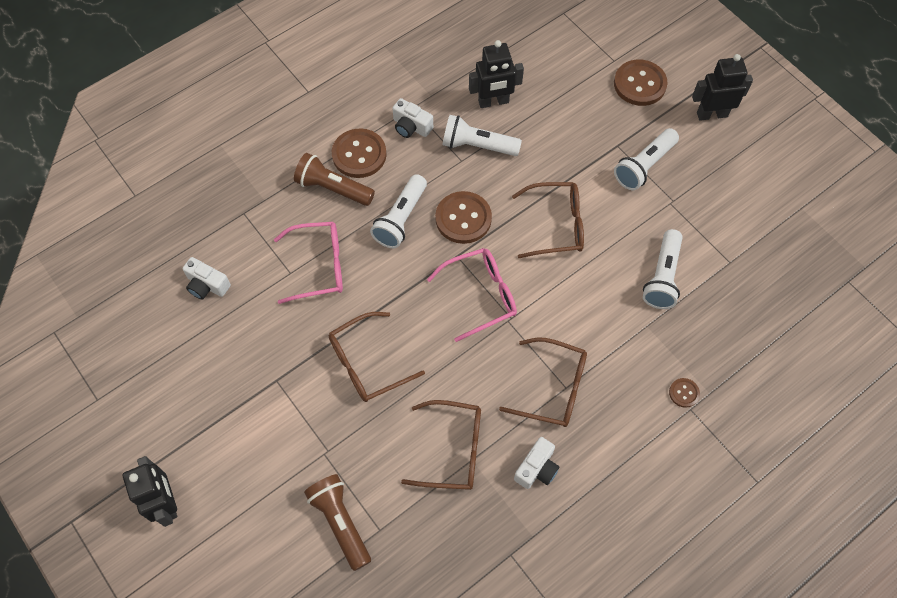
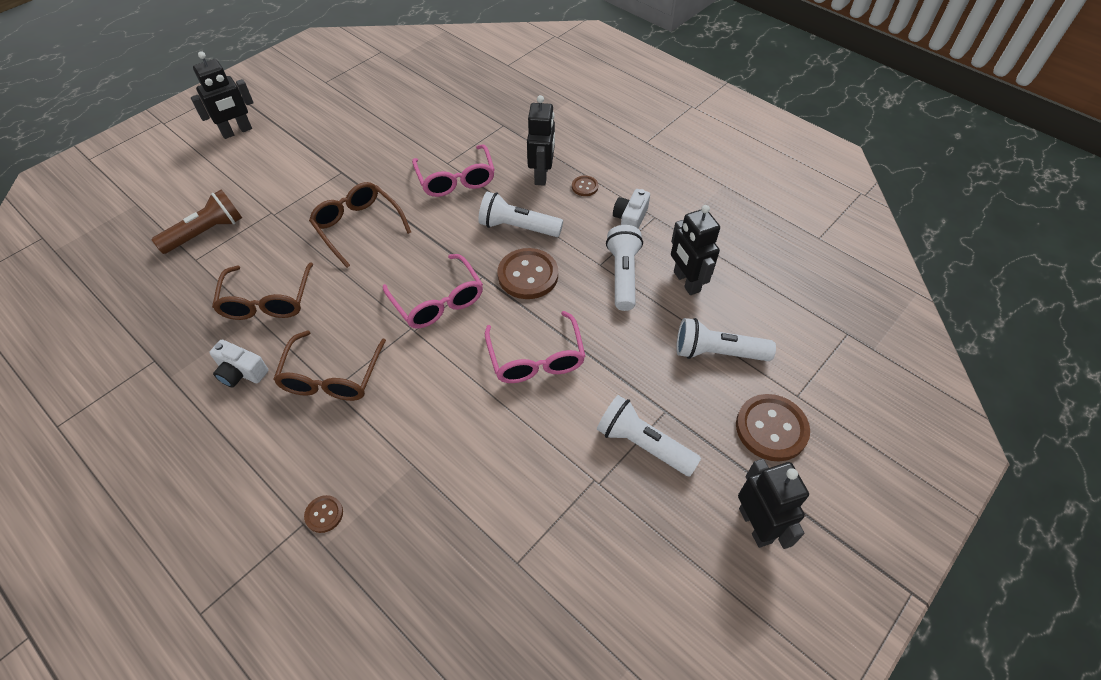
camera: 80 degrees right, 10 degrees down
(207, 285) = (429, 117): white camera -> none
(333, 188) = (542, 175): brown flashlight -> black robot
(359, 154) = (584, 187): brown button -> brown button, size x0.49
(555, 225) = (536, 358): brown glasses -> pink glasses
(662, 277) = (482, 478): white flashlight -> white flashlight (717, 352)

